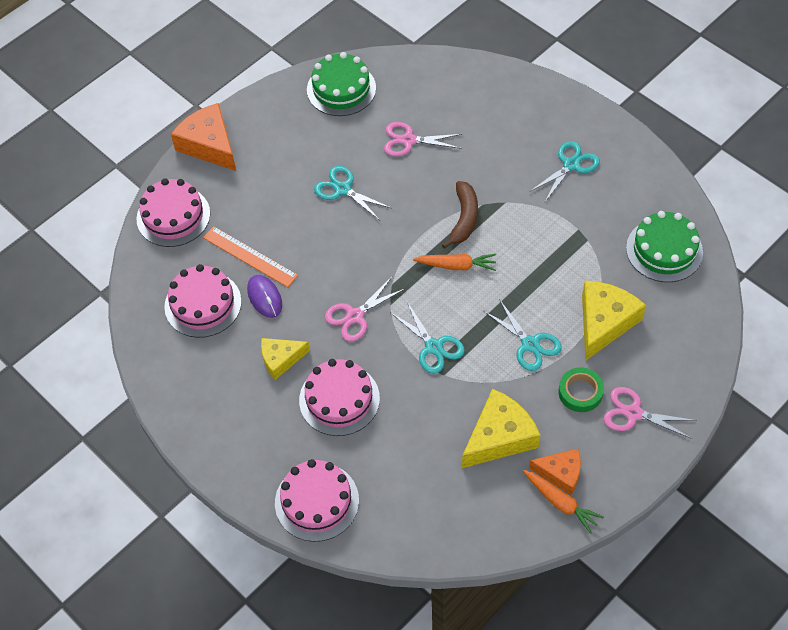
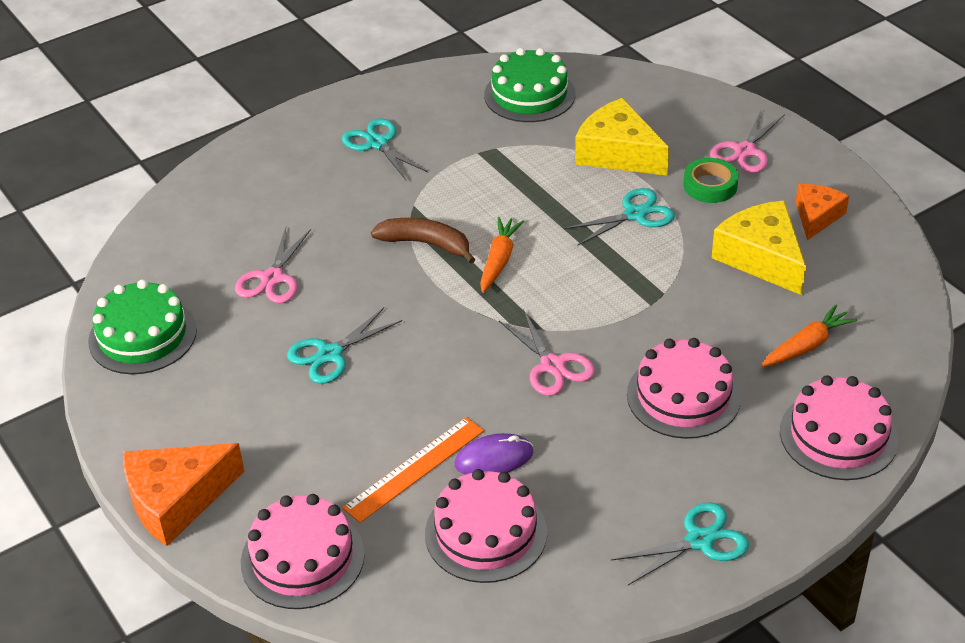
camera: 80 degrees left, 15 degrees down
(281, 359) = (606, 450): yellow cheese -> none
(433, 347) = (620, 297): turquoise scissors -> turquoise scissors (699, 540)
(561, 503) = (855, 222): orange carrot -> orange carrot (807, 345)

